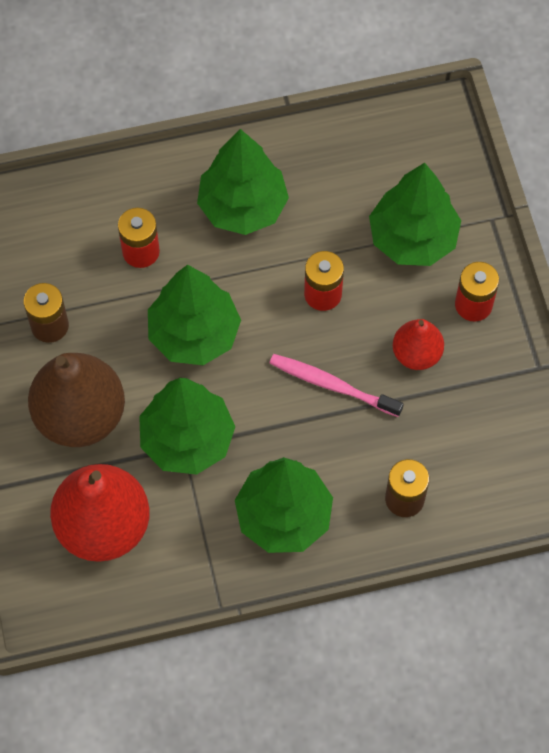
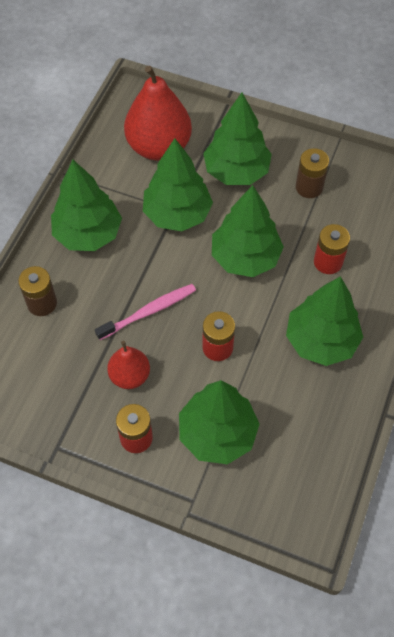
camera: 125 degrees right, 5 degrees down
(80, 416) = (236, 171): brown pear -> green tree

